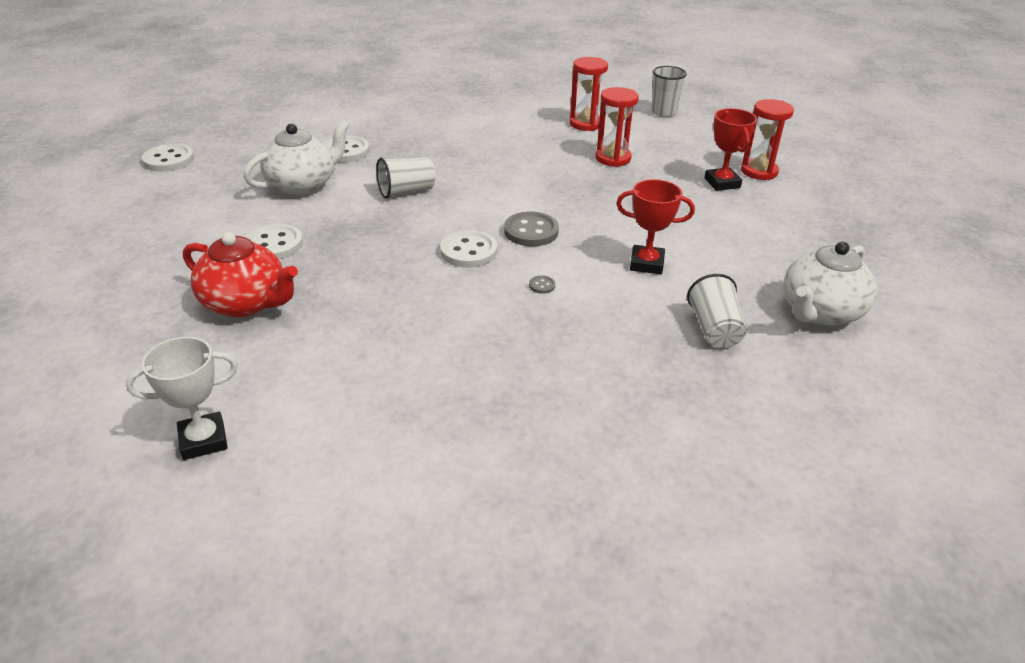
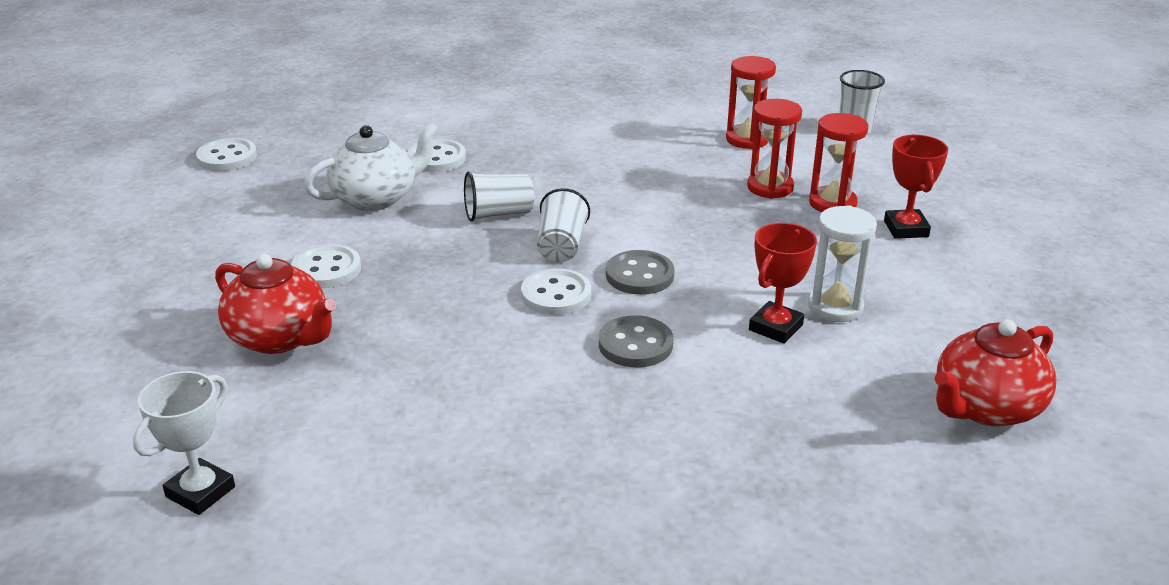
camera: 10 degrees right, 5 degrees down
(203, 440) = (200, 492): white trophy -> white trophy turned 45 degrees counterclockwise
(542, 285) = (635, 344): grey button -> grey button, size x2.27
(646, 264) = (775, 327): red trophy -> red trophy turned 75 degrees counterclockwise
(687, 245) = (835, 307): none -> white hourglass
(714, 329) = (839, 418): white cup -> white cup (561, 246)
(759, 171) = (960, 216): red hourglass -> red hourglass (832, 203)
(820, 312) = (986, 408): white teapot -> red teapot

